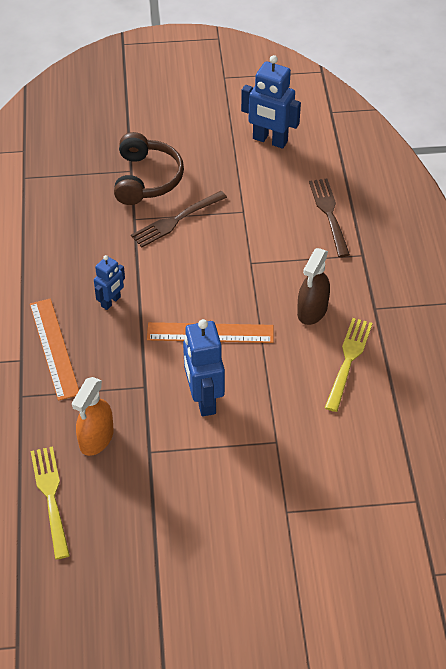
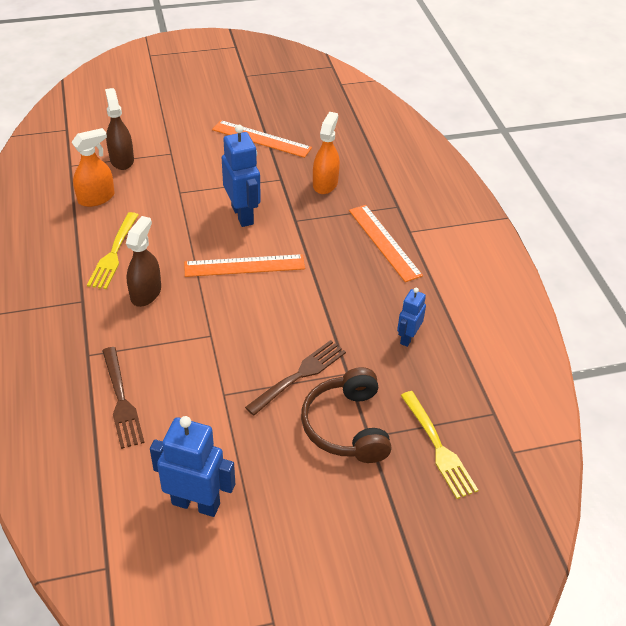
camera: 170 degrees right, 5 degrees down
(51, 498) = (347, 149): yellow fork -> yellow fork (437, 447)
(111, 302) = (345, 285): blue robot -> blue robot (408, 338)
(162, 528) = (261, 139): none -> orange ruler
(350, 504) = (122, 160): none -> brown spray bottle
(376, 441) = (96, 198): none -> orange spray bottle

